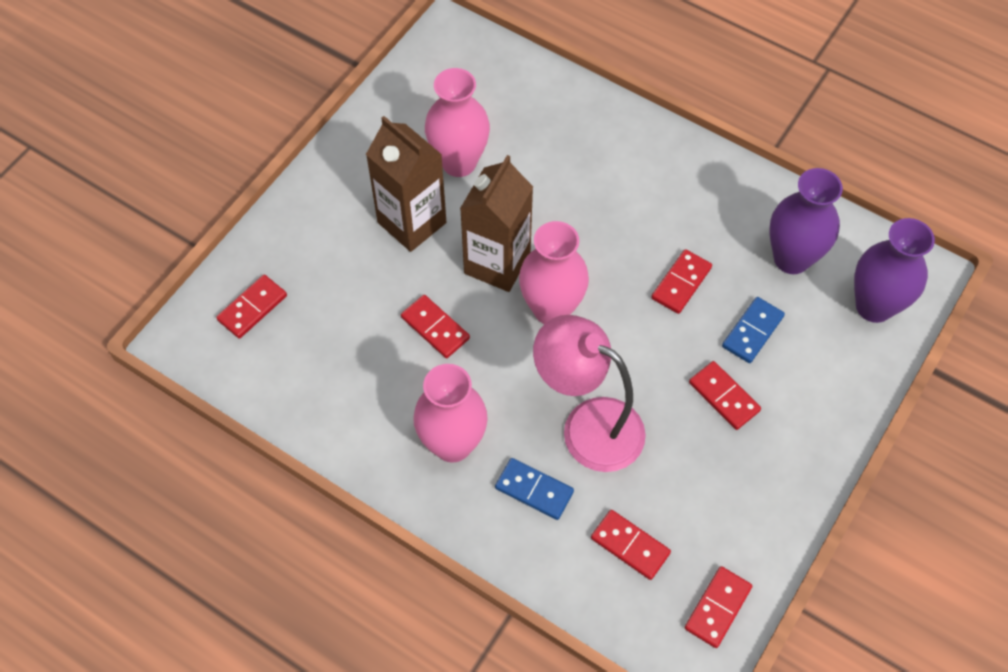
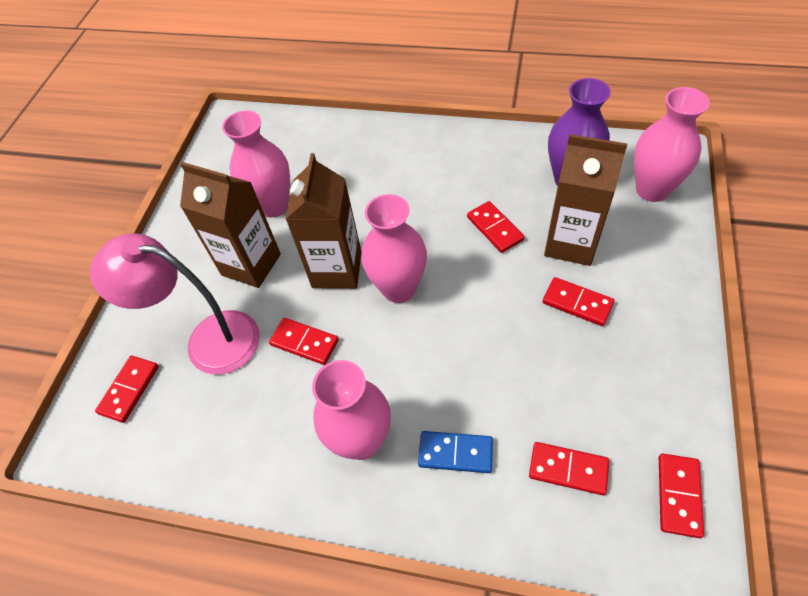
camera: 15 degrees left, 5 degrees down
(588, 425) = (475, 373): pink lamp -> pink lamp (208, 340)
(681, 283) = (494, 228): red domino -> red domino turned 45 degrees counterclockwise
(752, 331) = (571, 243): blue domino -> brown carton
(874, 306) = (652, 190): purple vase -> pink vase

